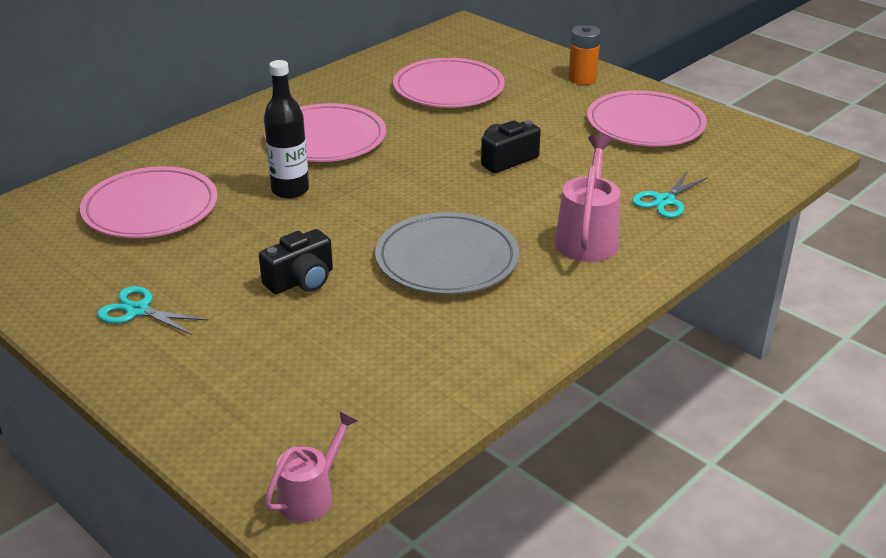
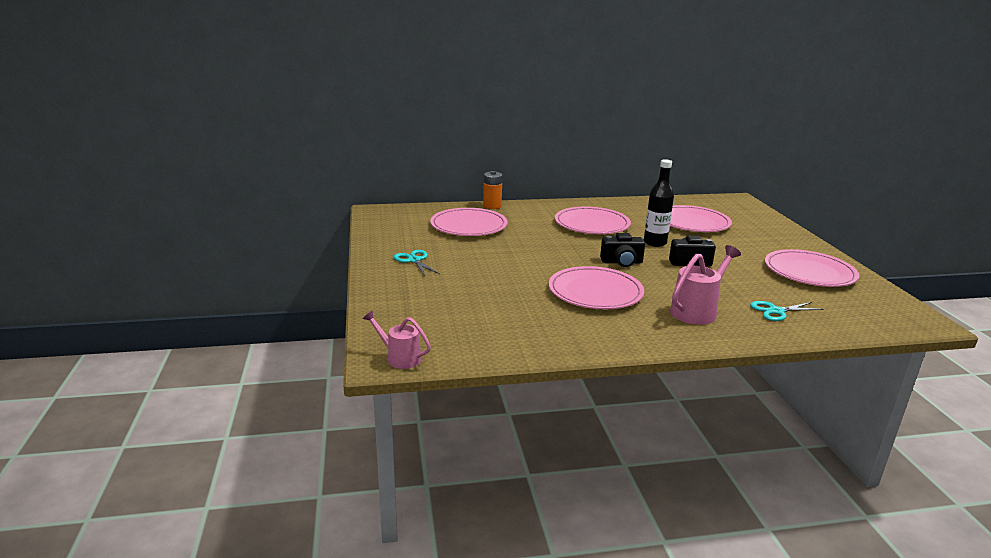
camera: 35 degrees right, 10 degrees down
(290, 190) = (546, 239): black bottle -> black bottle (655, 243)
(301, 281) = (504, 275): black camera -> black camera (622, 262)
(311, 495) = (399, 358): pink watering can -> pink watering can turned 135 degrees counterclockwise
(447, 259) = (595, 292): grey plate -> pink plate
(582, 79) = (790, 240): orange battery -> orange battery (492, 206)

